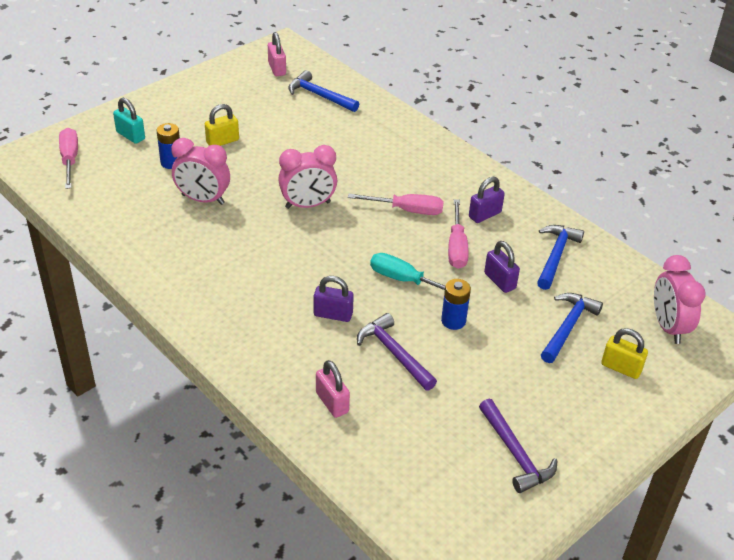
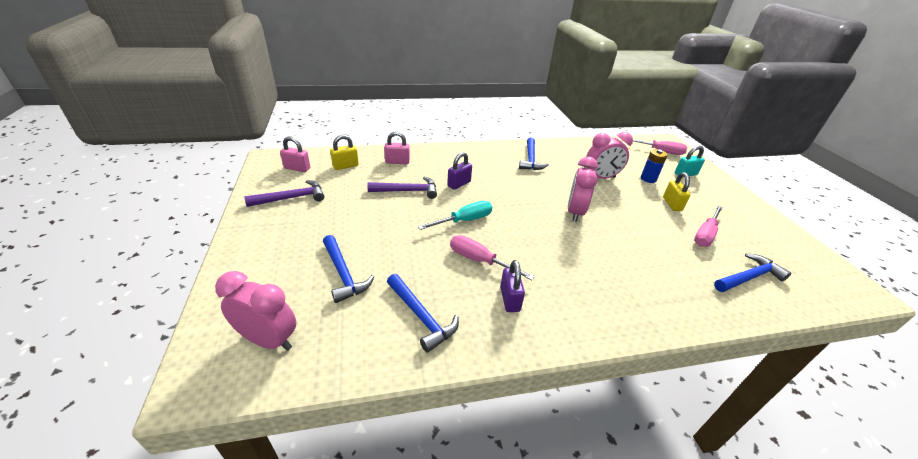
camera: 120 degrees right, 5 degrees down
(202, 270) = (530, 159): none -> blue hammer
(203, 199) = (600, 178): pink clock -> pink clock turned 150 degrees counterclockwise
(277, 69) = (803, 269): pink padlock -> pink padlock (297, 168)
(407, 210) = (543, 255): pink screwdriver -> pink screwdriver (705, 235)
(453, 321) = (408, 223): blue battery -> none
(499, 281) = (423, 264): purple padlock -> none
(515, 453) = (292, 198): purple hammer -> purple hammer turned 150 degrees clockwise
(621, 368) = (277, 278): yellow padlock -> yellow padlock (345, 166)

